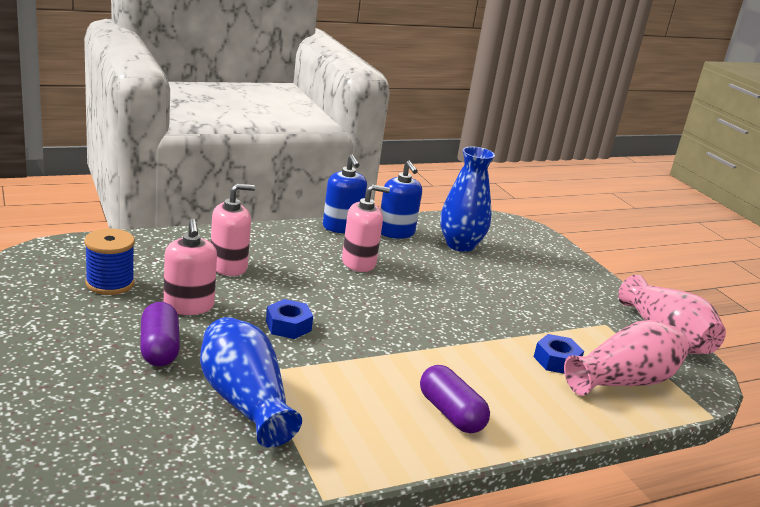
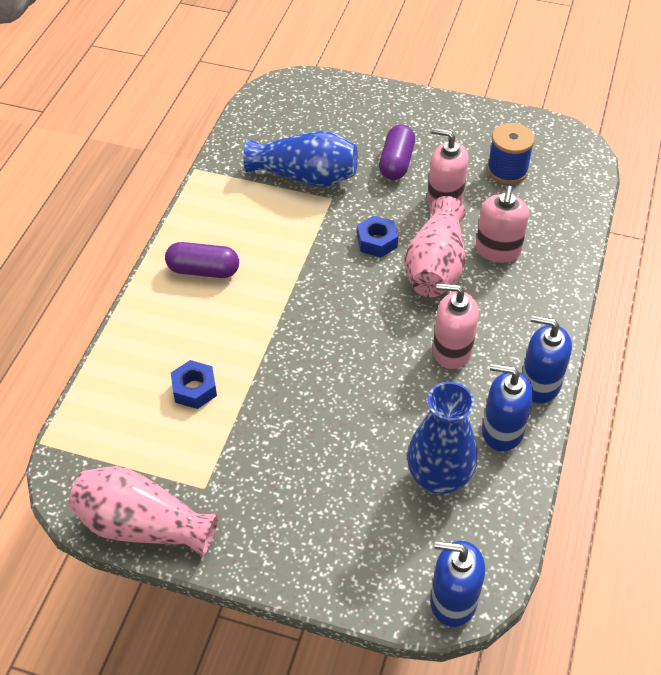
camera: 135 degrees right, 25 degrees up
(159, 348) = (396, 163): purple capsule -> purple capsule turned 75 degrees clockwise
(359, 263) = (451, 351): pink soap dispenser -> pink soap dispenser turned 75 degrees clockwise
(519, 226) = (453, 601): none -> blue soap dispenser
(624, 381) = (130, 417): pink vase -> pink vase (435, 267)

